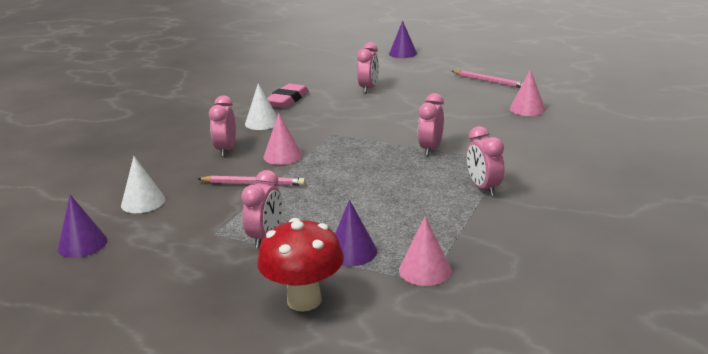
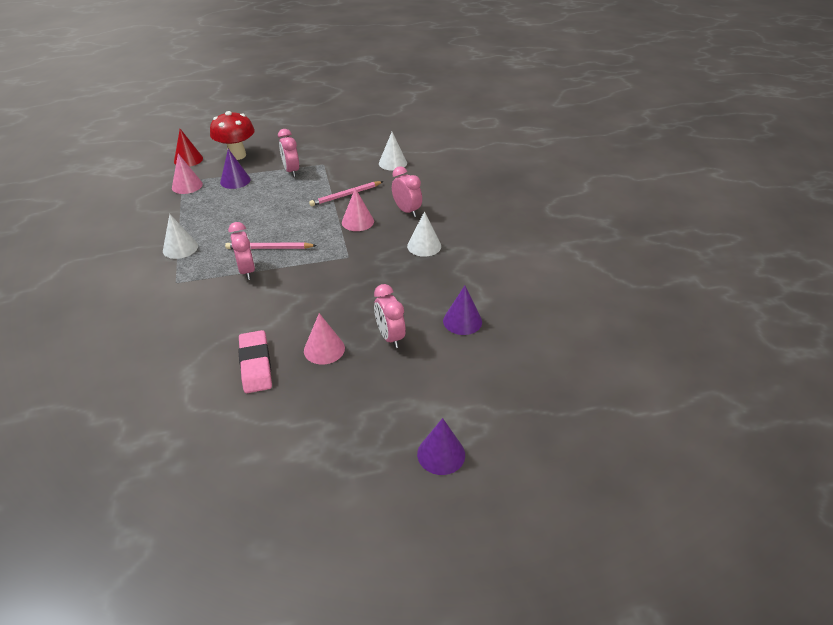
camera: 140 degrees right, 15 degrees up
(82, 244) = (382, 138): purple cone -> purple cone (462, 321)
(287, 100) = (447, 283): pink eraser -> pink eraser (255, 365)
(388, 326) = (188, 159): none -> red cone
(483, 188) = (180, 248): pink clock -> white cone
(489, 81) = (257, 420): pink pencil -> pink pencil (269, 248)
(527, 109) = (182, 370): pink cone -> pink cone (324, 349)

